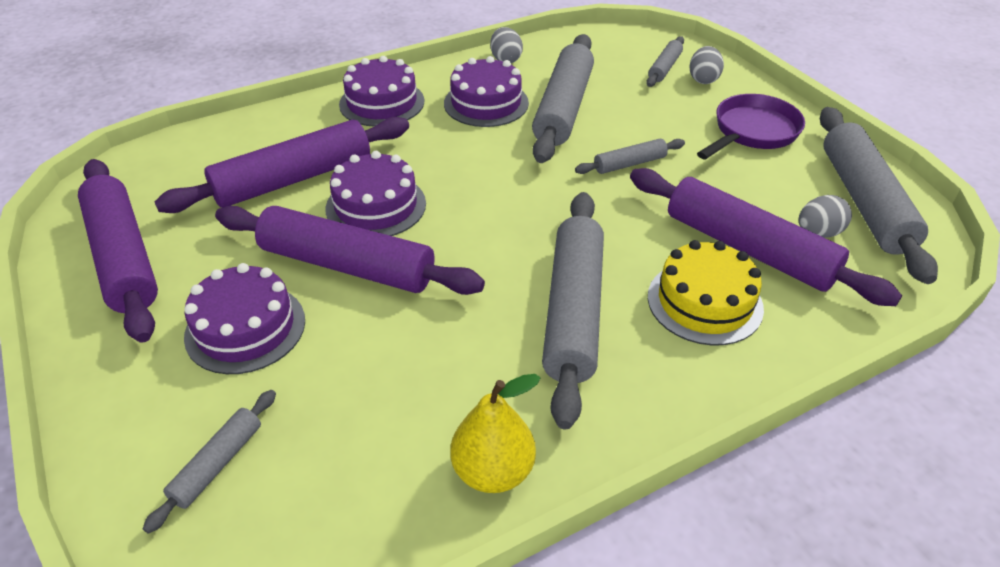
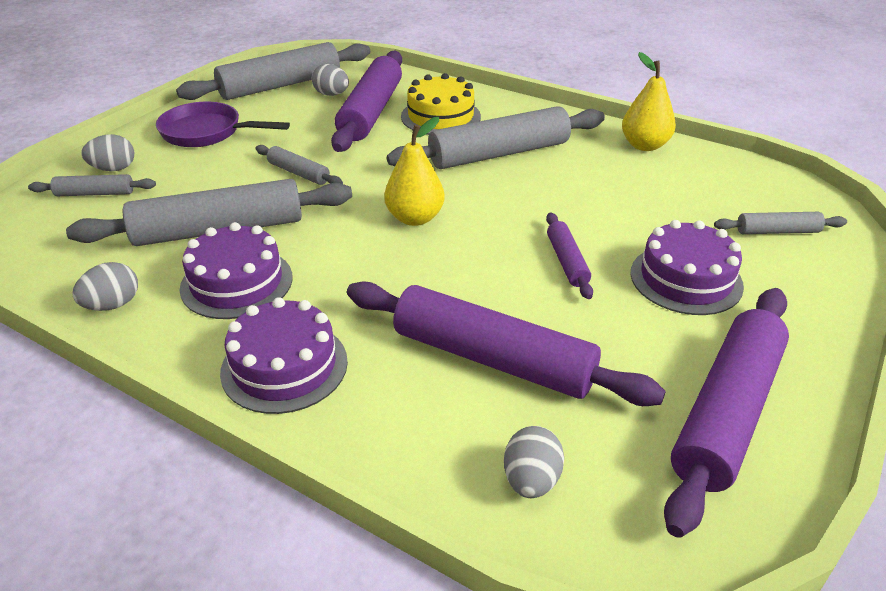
camera: 120 degrees left, 5 degrees down
(196, 155) = (531, 480): none -> grey egg
(347, 265) = (567, 261): purple rolling pin -> purple rolling pin, size x0.48
(376, 206) = (479, 281): purple cake -> none
(495, 204) = (415, 218): none -> yellow pear

